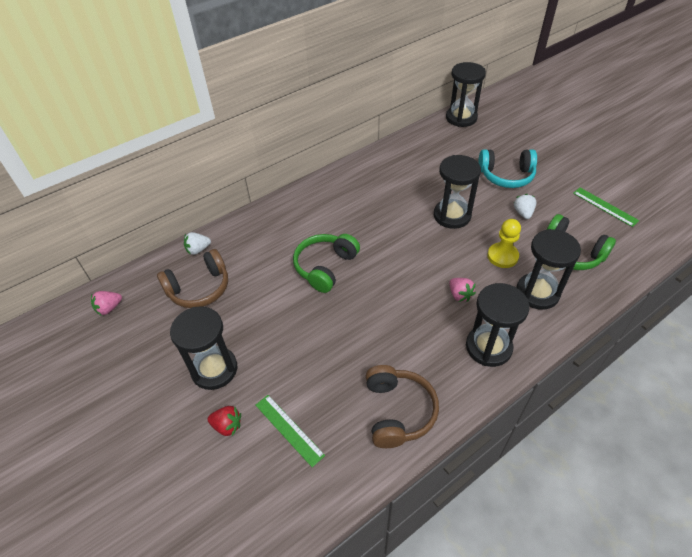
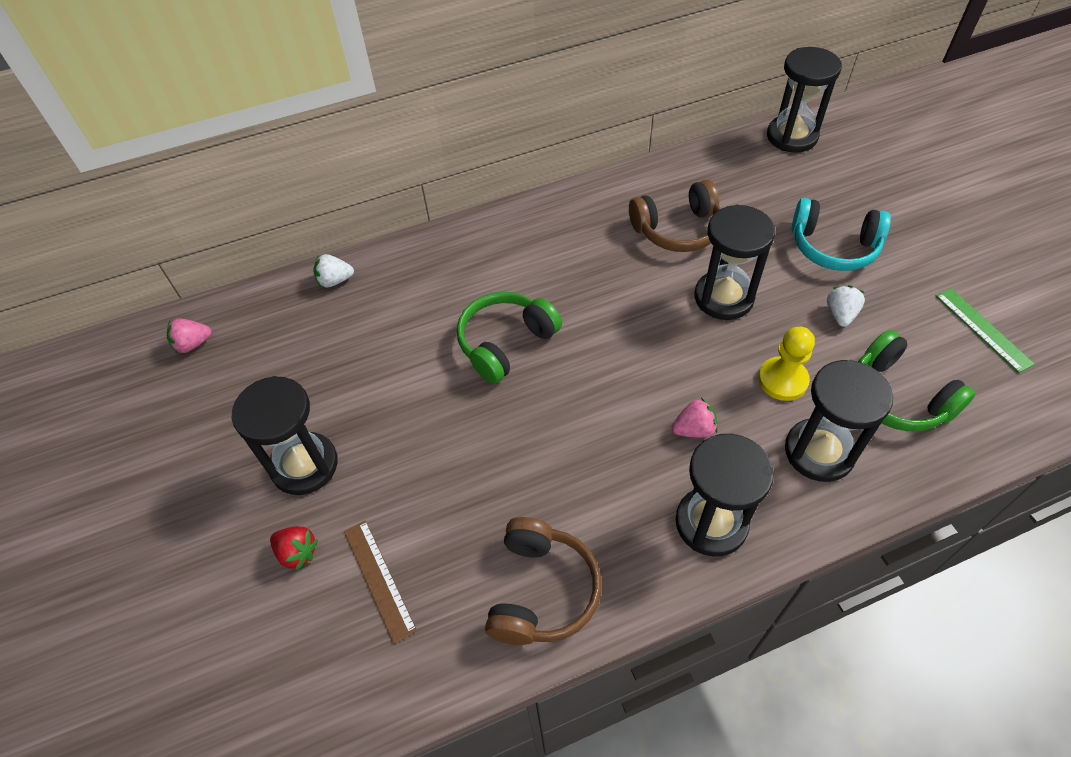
camera: 15 degrees right, 5 degrees up
(199, 288) = (319, 339): brown headphones -> brown headphones (677, 229)
(289, 429) = (379, 579): green ruler -> brown ruler
(459, 295) = (694, 429): pink strawberry -> pink strawberry turned 90 degrees counterclockwise

